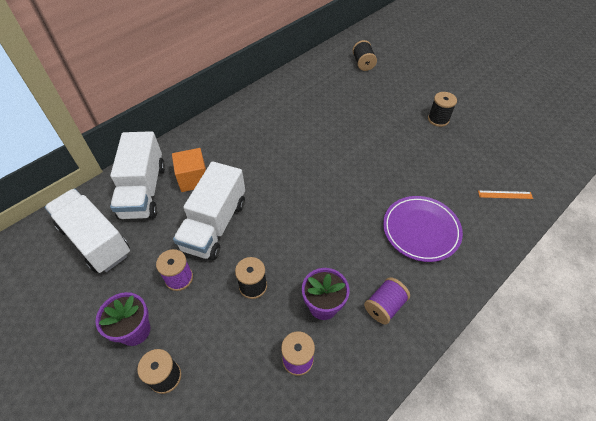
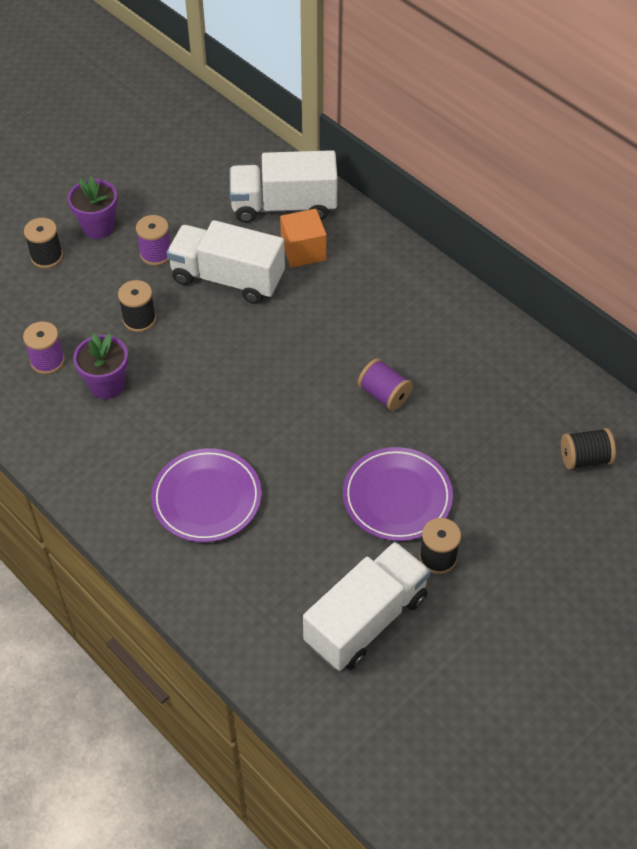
camera: 90 degrees right, 0 degrees up
(95, 241) = (211, 177): white truck -> white truck (366, 620)
(384, 306) = (99, 445): purple spool -> purple spool (384, 394)
(401, 134) = (397, 497): none -> purple plate
(505, 195) = (267, 622): orange ruler -> none

